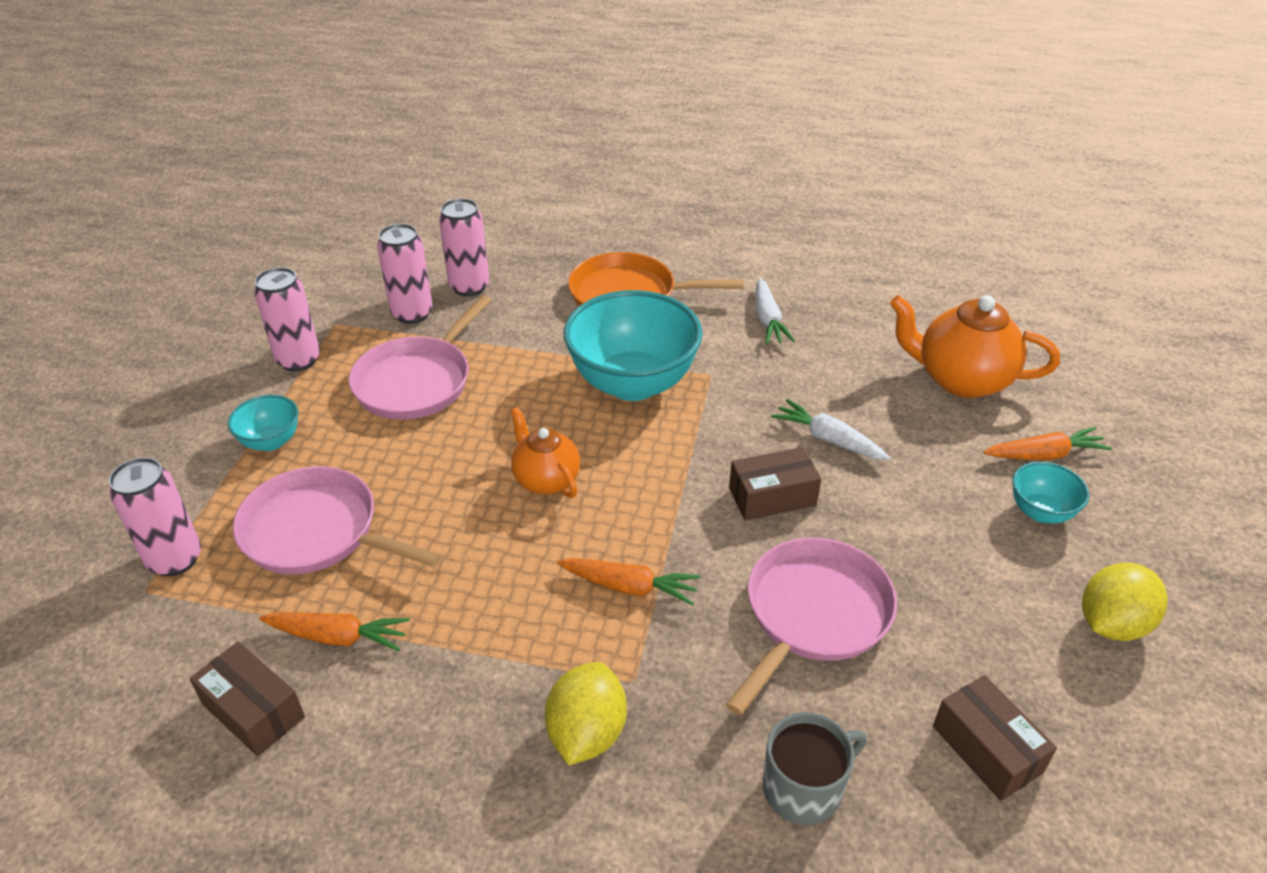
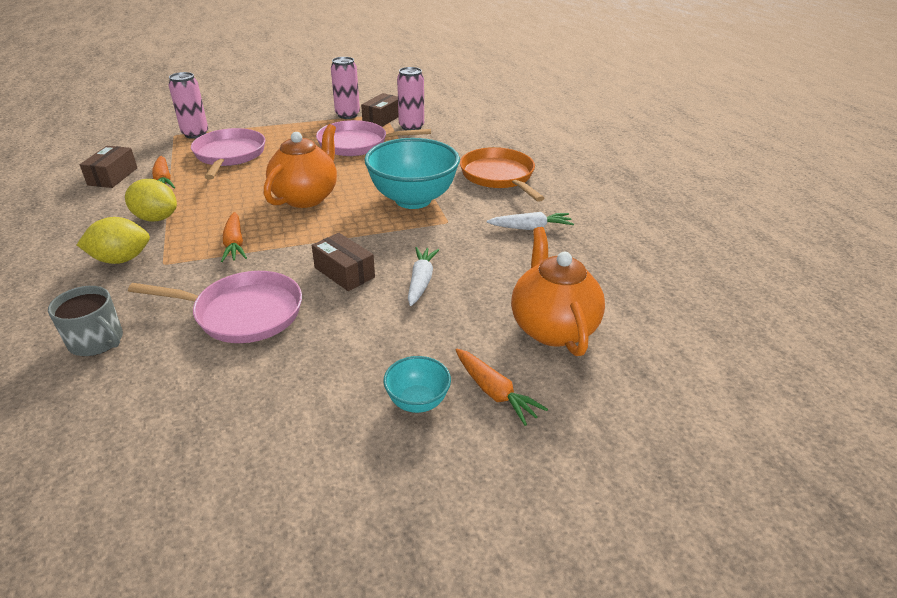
camera: 60 degrees right, 5 degrees down
(271, 441) = (284, 127): turquoise bowl -> none
(469, 287) = (451, 133): pink can -> none
(546, 479) = (306, 197): orange teapot -> orange teapot, size x1.61
(767, 319) = (530, 228): white carrot -> white carrot turned 150 degrees counterclockwise
(986, 749) = (147, 415): brown box -> brown box (382, 119)
(1112, 624) = (305, 467): yellow lemon -> yellow lemon (156, 218)

